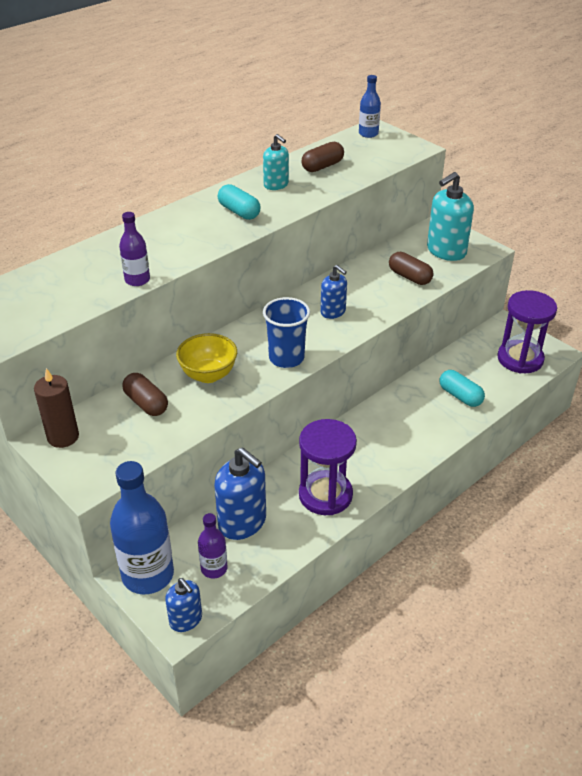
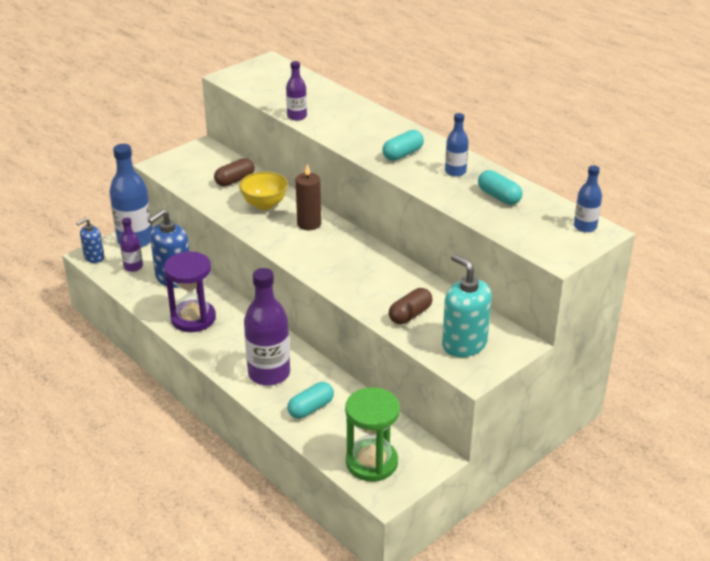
camera: 90 degrees right, 5 degrees down
(63, 437) = (205, 152): brown candle -> brown candle (309, 224)
(276, 185) = (455, 171): turquoise soap dispenser -> blue bottle
(286, 358) = (282, 240): blue cup -> none
(322, 166) = (499, 197): brown capsule -> turquoise capsule
(333, 312) = (349, 265): blue soap dispenser -> none
(414, 426) = (269, 373): none -> purple bottle
(520, 359) = (371, 462): purple hourglass -> green hourglass

